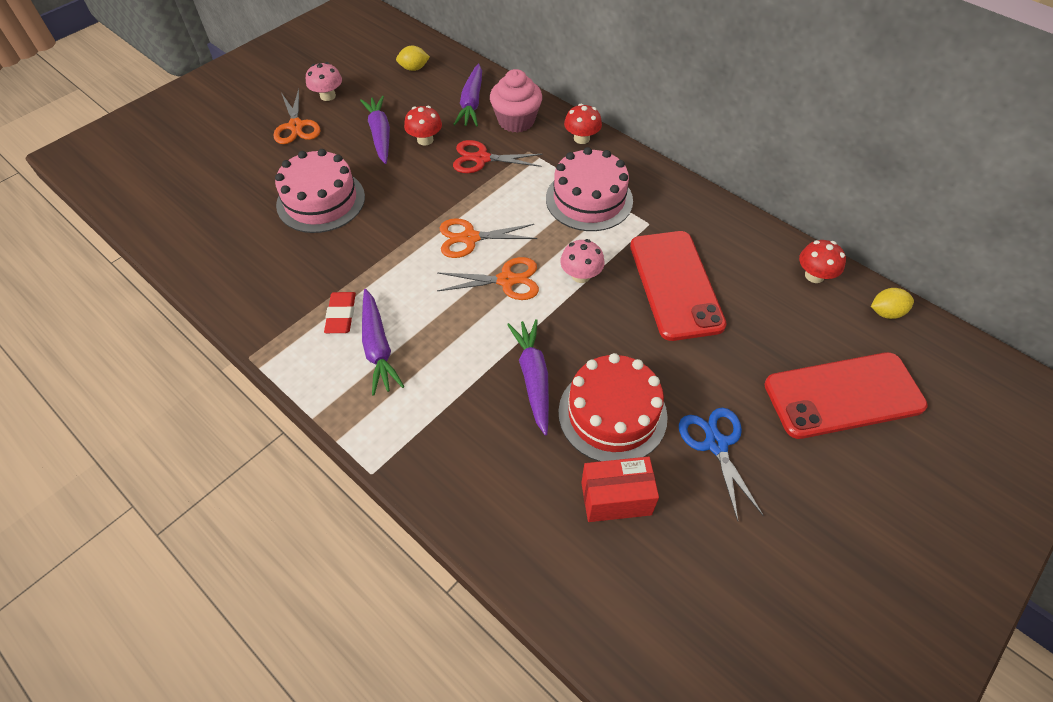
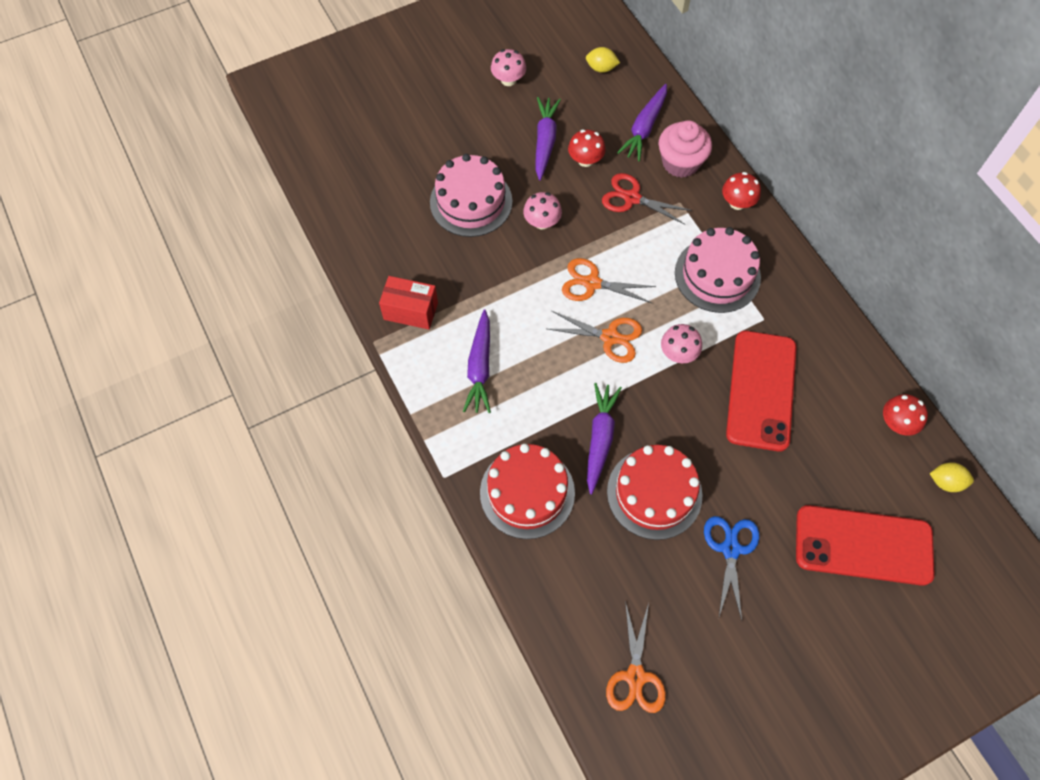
camera: 20 degrees right, 10 degrees up
(296, 126) = (470, 109): orange scissors -> orange scissors (635, 677)
(341, 315) = (458, 326): red eraser -> none
(400, 200) = (542, 222): none -> pink mushroom
(473, 458) = (527, 492): none -> red cake
(616, 498) = (628, 565): red box -> red box (410, 311)

